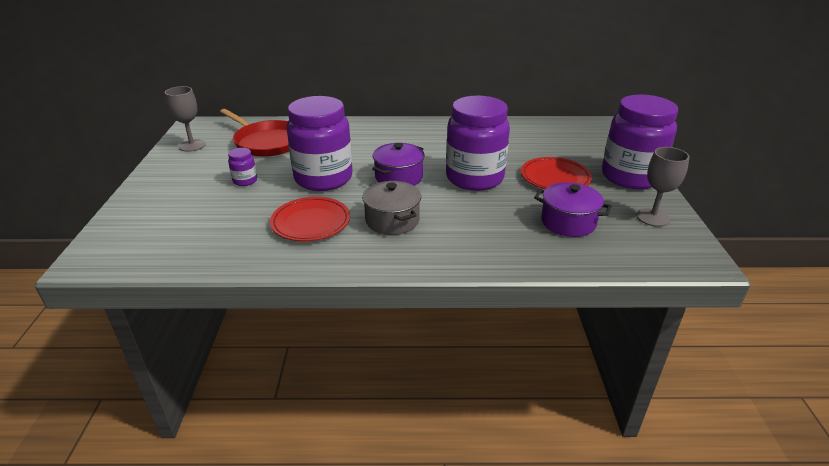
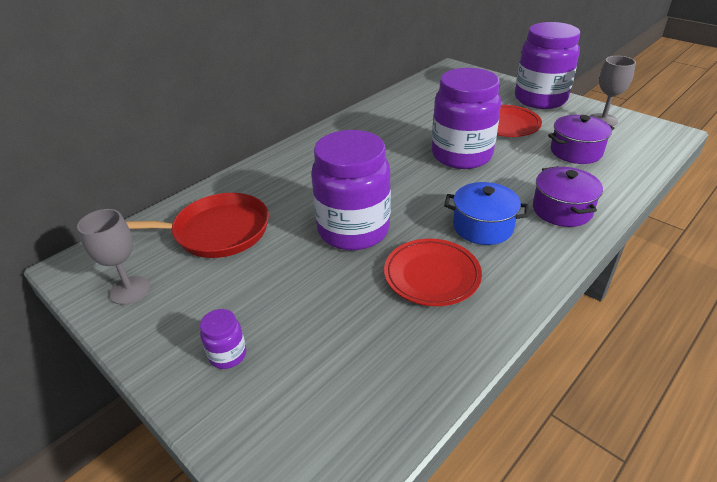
camera: 45 degrees left, 5 degrees up
(245, 181) = (284, 283): purple jar -> purple jar (228, 355)
(392, 220) = (482, 227): grey pot -> blue pot
(399, 177) = (410, 189): purple pot -> purple pot (562, 210)

